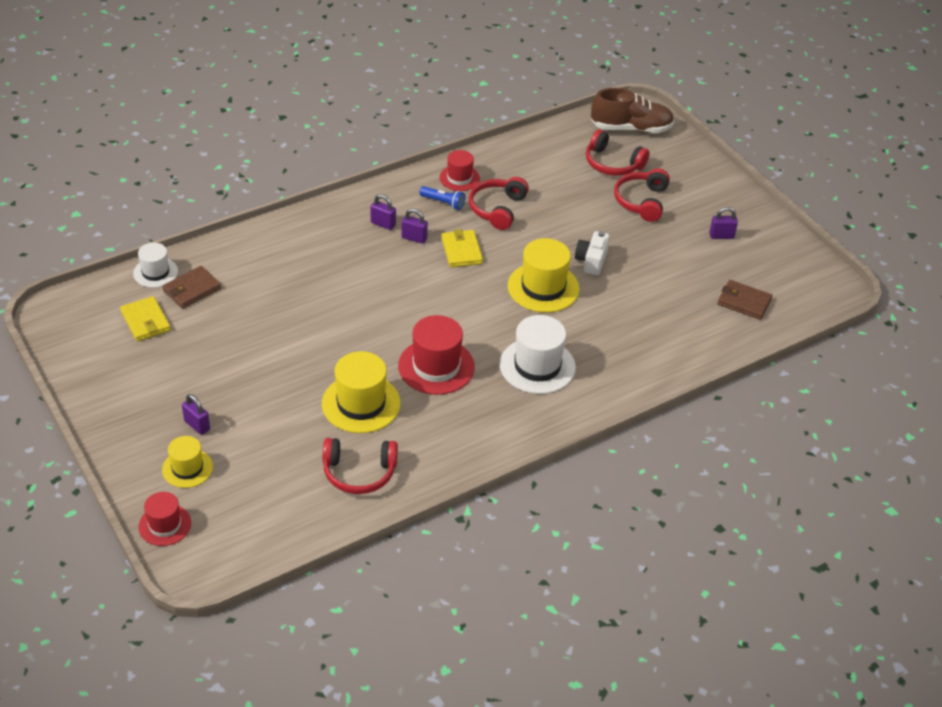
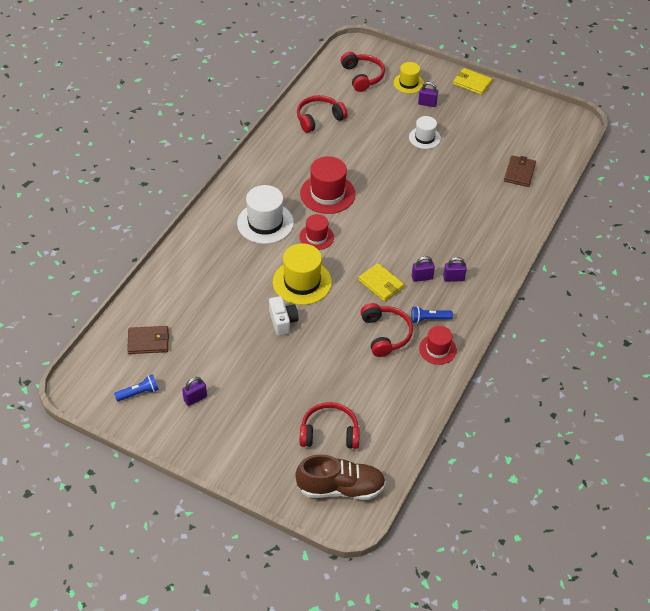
camera: 150 degrees right, 5 degrees up
(145, 321) = (521, 142): yellow wallet -> yellow wallet (472, 83)
(155, 272) = (553, 173): white hat -> white hat (424, 138)
(165, 525) = (391, 57): red hat -> red hat (316, 237)
(361, 403) = (351, 153): yellow hat -> none
(631, 128) = (340, 488): brown shoe -> brown shoe turned 150 degrees counterclockwise
(641, 201) = (280, 402): red headphones -> red headphones (362, 76)
(775, 262) = (139, 393): none -> blue flashlight

